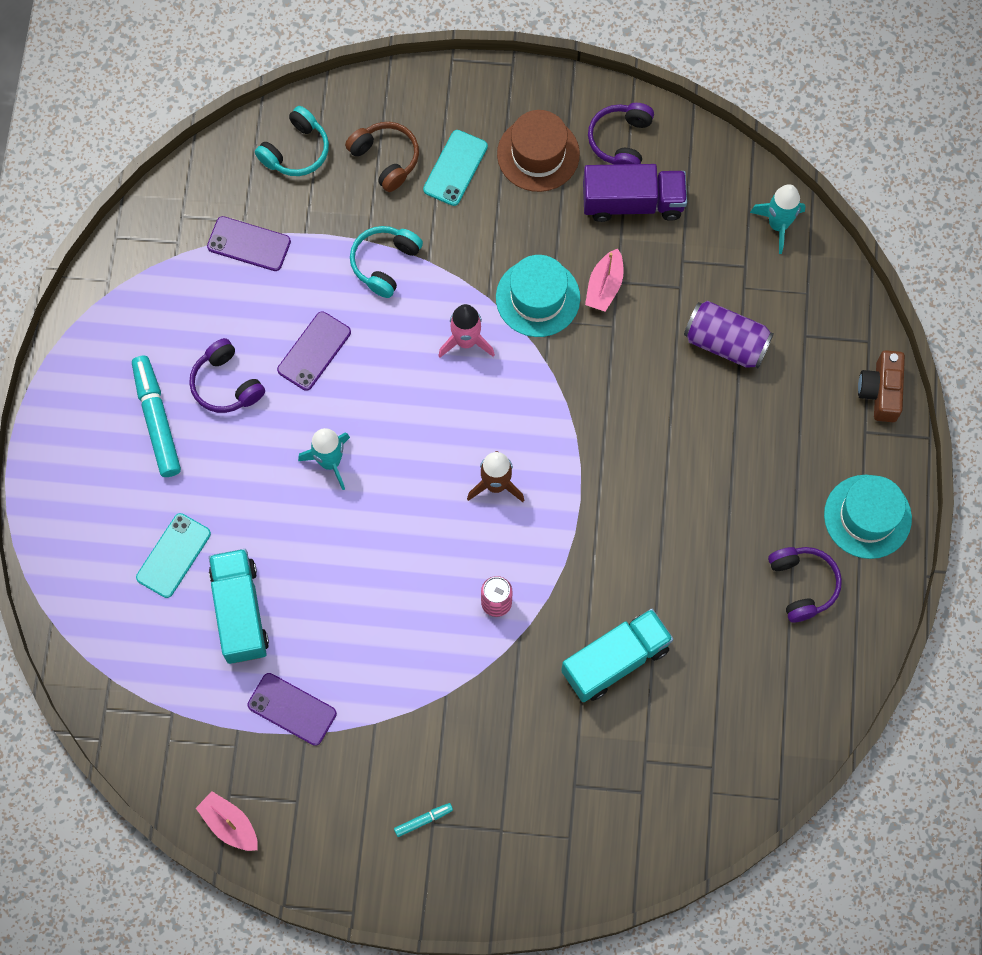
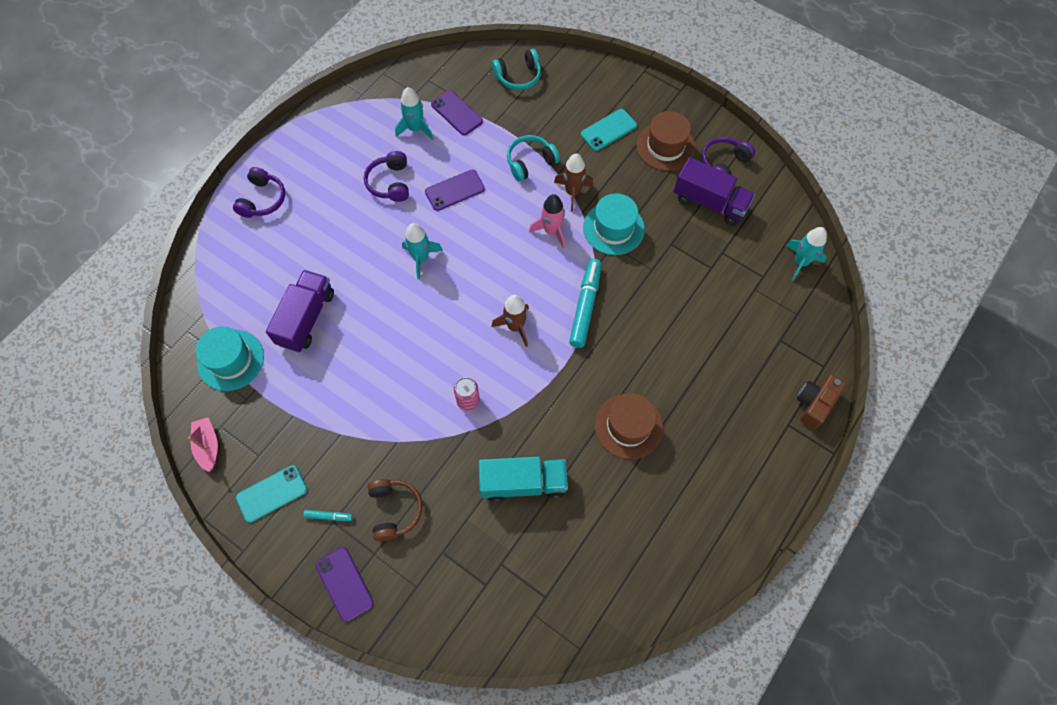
camera: 30 degrees right, 5 degrees down
(157, 420) = (336, 182): turquoise marker -> turquoise marker (585, 306)
(173, 555) = (291, 264): turquoise phone -> turquoise phone (272, 493)
(210, 294) = (416, 129): none -> turquoise rocket
(240, 612) = (306, 318): turquoise truck -> purple truck
(292, 709) = (296, 395): purple phone -> purple phone (344, 584)
(386, 159) = (569, 105): brown headphones -> brown headphones (394, 510)
(461, 276) = (573, 192): none -> brown rocket
(604, 286) = (661, 243): pink boat -> none
(693, 531) = (628, 426): none -> brown hat
(725, 343) = (722, 317): purple can -> none
(802, 585) = (684, 504): purple headphones -> purple headphones (263, 199)
(867, 516) = (758, 483): turquoise hat -> turquoise hat (231, 360)

